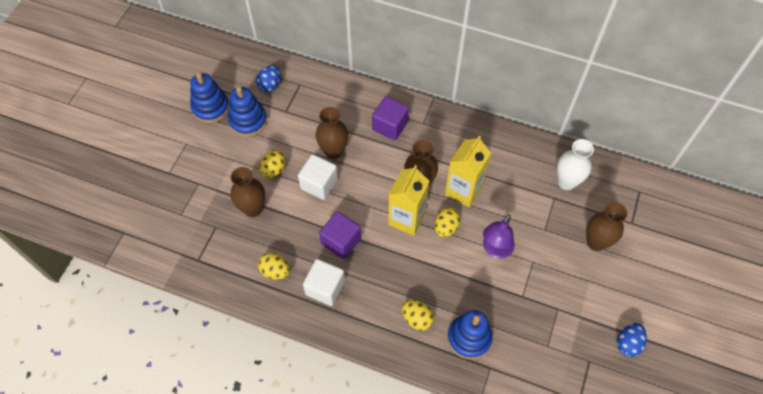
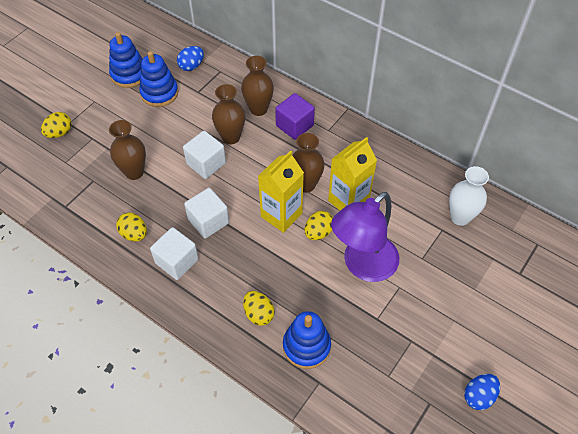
camera: 15 degrees right, 5 degrees down
(274, 170) = (167, 141): yellow egg -> yellow egg (59, 133)
(341, 241) = (208, 221): purple cube -> white cube
(495, 250) = (363, 266): purple lamp -> purple lamp, size x1.62
(596, 242) = (474, 283): brown vase -> brown vase (258, 109)

